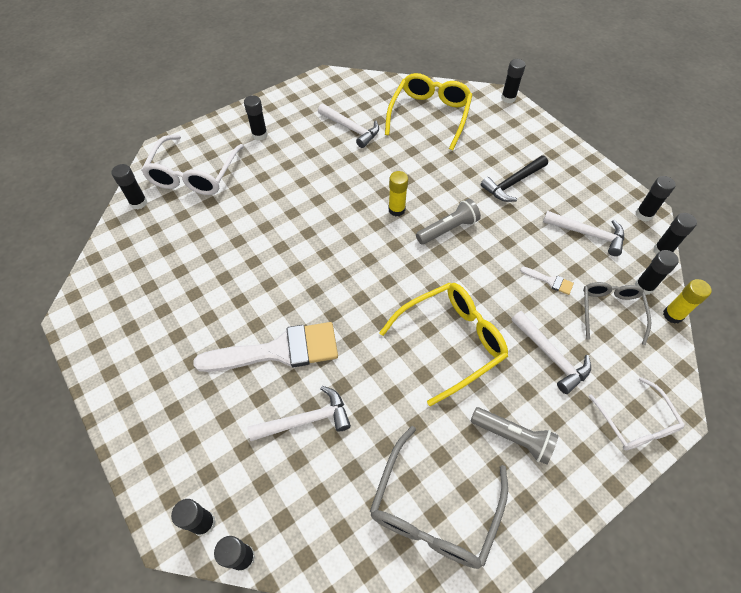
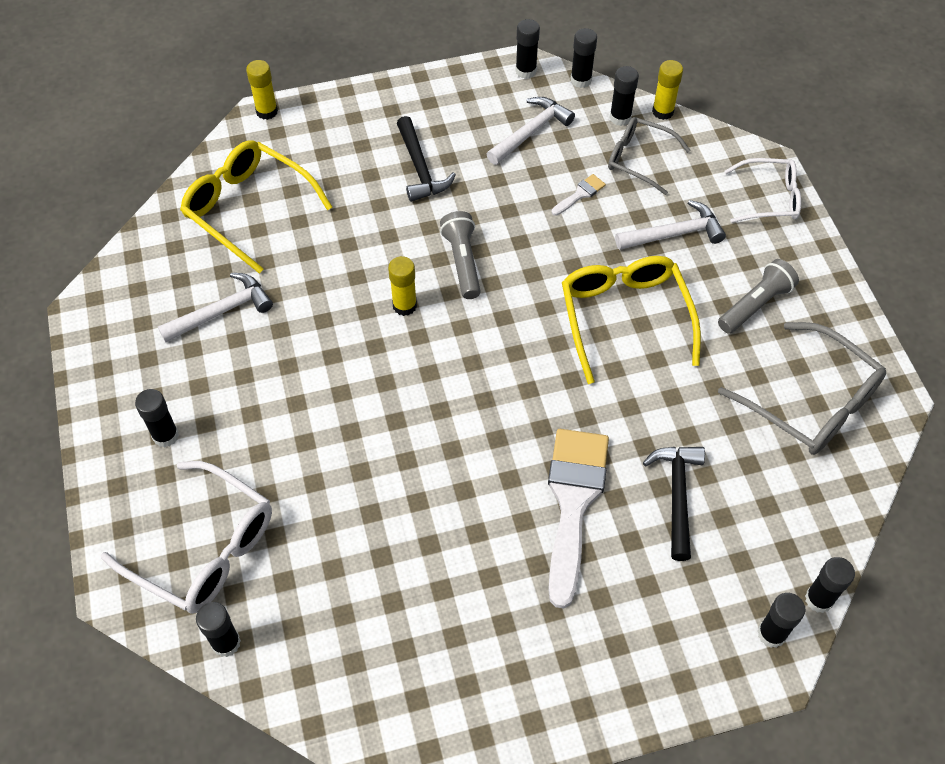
camera: 70 degrees left, 0 degrees up
(306, 420) = (677, 496): white hammer -> black hammer
(508, 98) = (267, 111): black glue stick -> yellow glue stick

